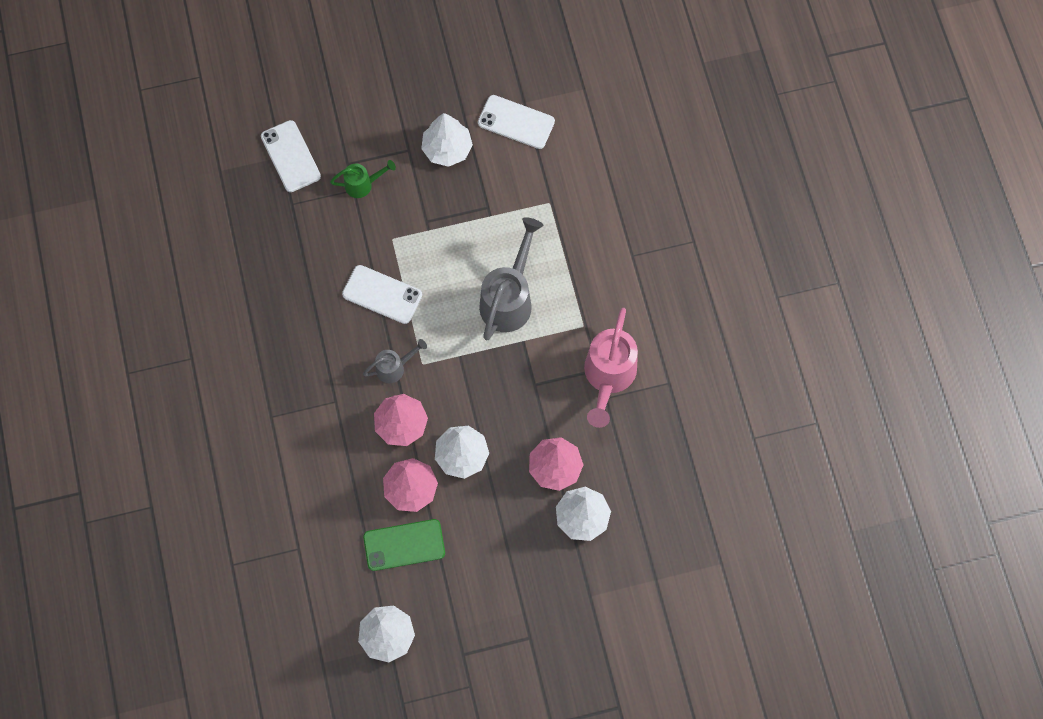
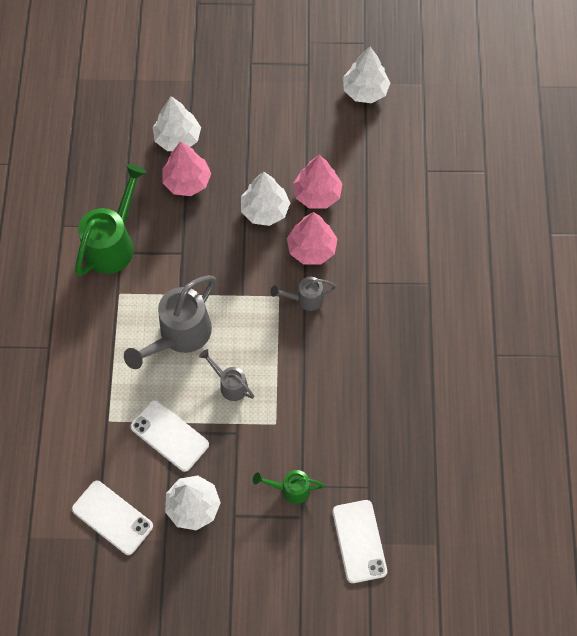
camera: 165 degrees left, 5 degrees down
(382, 294) = (299, 370): white phone -> white phone (169, 436)
(404, 545) = (334, 152): green phone -> none
(445, 264) = (230, 384): none -> grey watering can
(608, 377) = (113, 243): pink watering can -> green watering can

